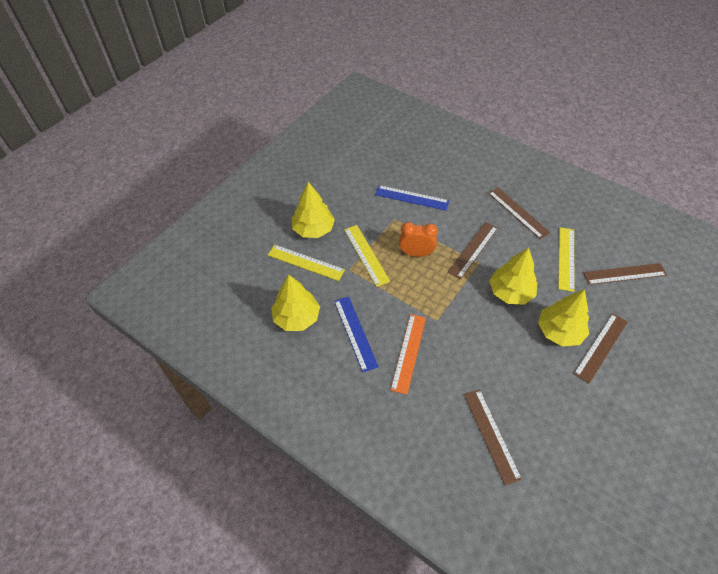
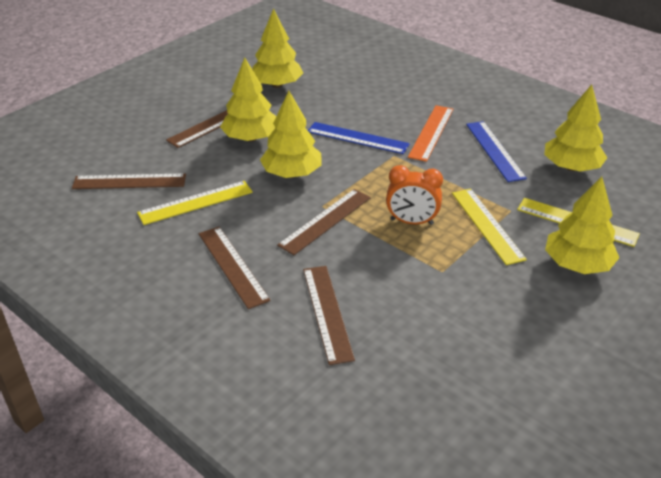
camera: 175 degrees left, 15 degrees down
(411, 198) = (410, 302): blue ruler -> blue ruler (357, 138)
(491, 435) = (357, 81): brown ruler -> brown ruler (327, 313)
(566, 258) = (195, 202): yellow ruler -> yellow ruler turned 45 degrees clockwise
(570, 418) = (277, 85): none -> yellow tree

